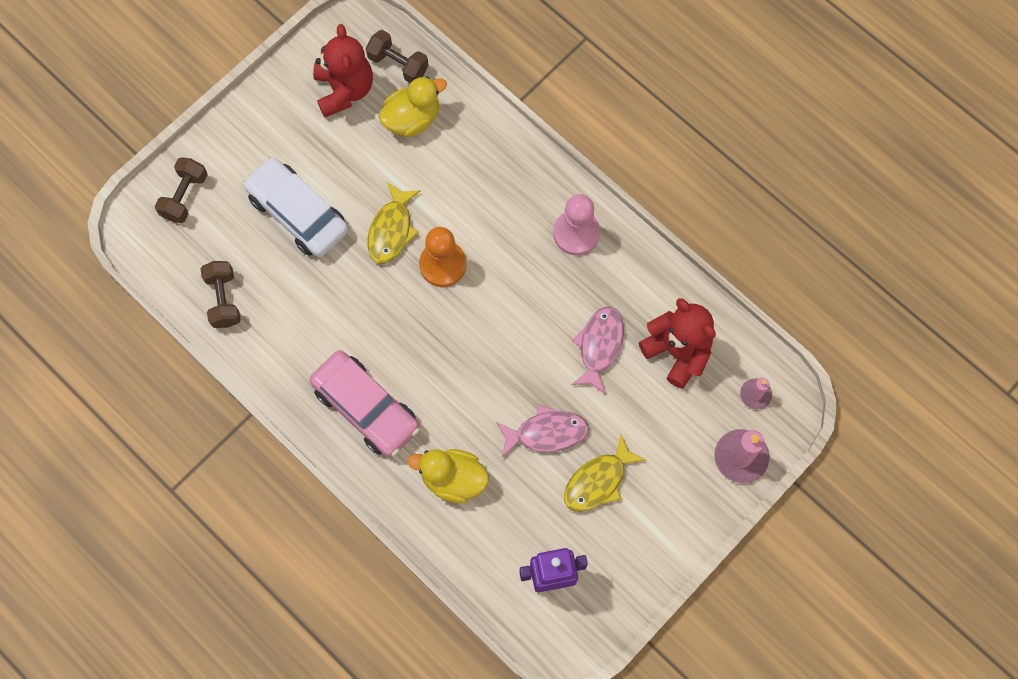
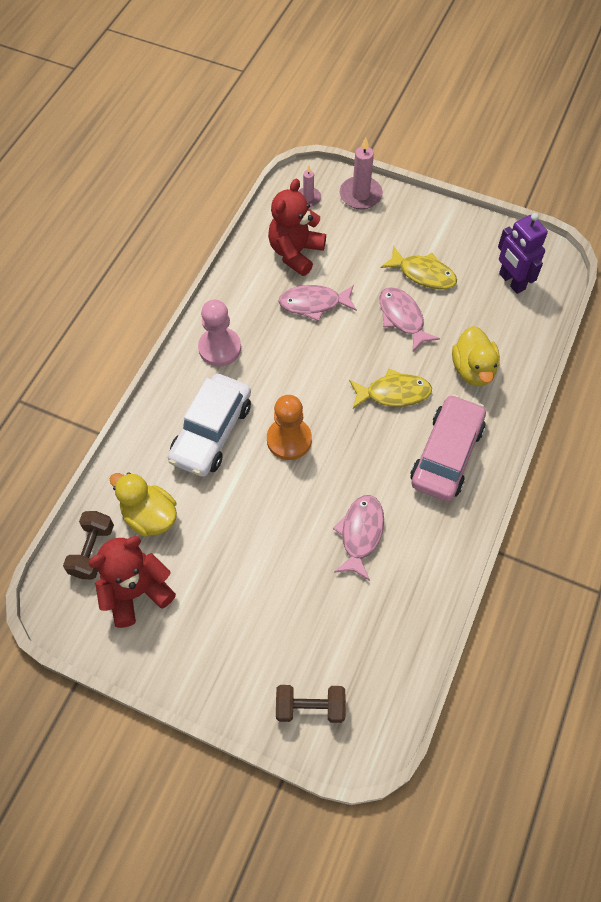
camera: 110 degrees left, 10 degrees down
(223, 299) = (403, 619): brown dumbbell -> none
(298, 213) = (286, 584): white car -> white car (211, 432)
(318, 294) = (360, 534): none -> pink fish
(391, 230) = (272, 493): yellow fish -> yellow fish (393, 393)

